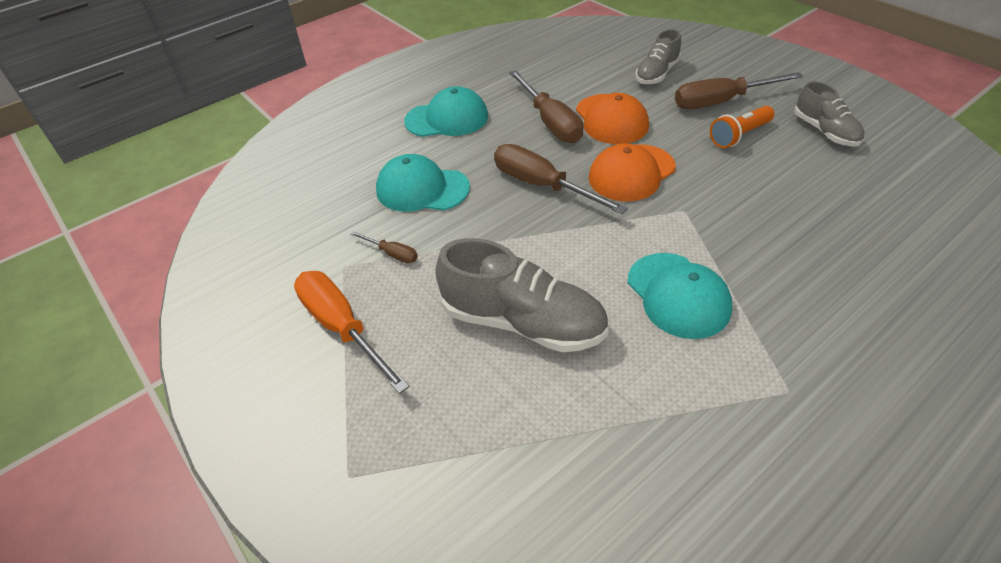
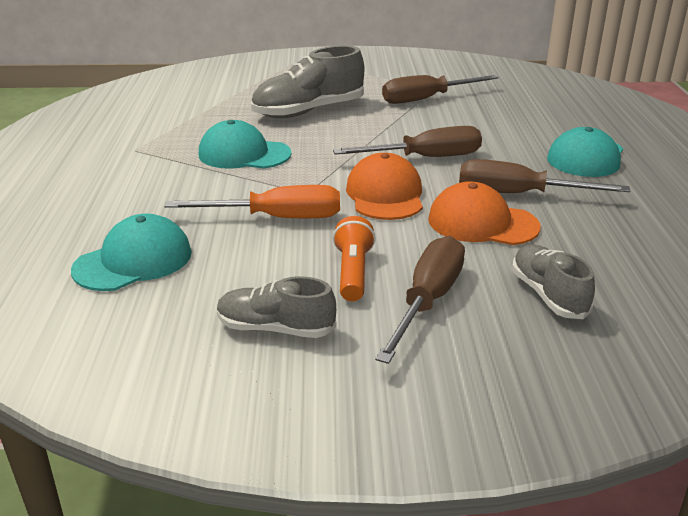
camera: 125 degrees right, 15 degrees down
(342, 328) = (384, 77): orange screwdriver -> orange screwdriver (276, 218)
(392, 254) = (426, 99): brown screwdriver -> brown screwdriver, size x2.07
(422, 189) = (486, 122): turquoise cap -> turquoise cap (133, 261)

